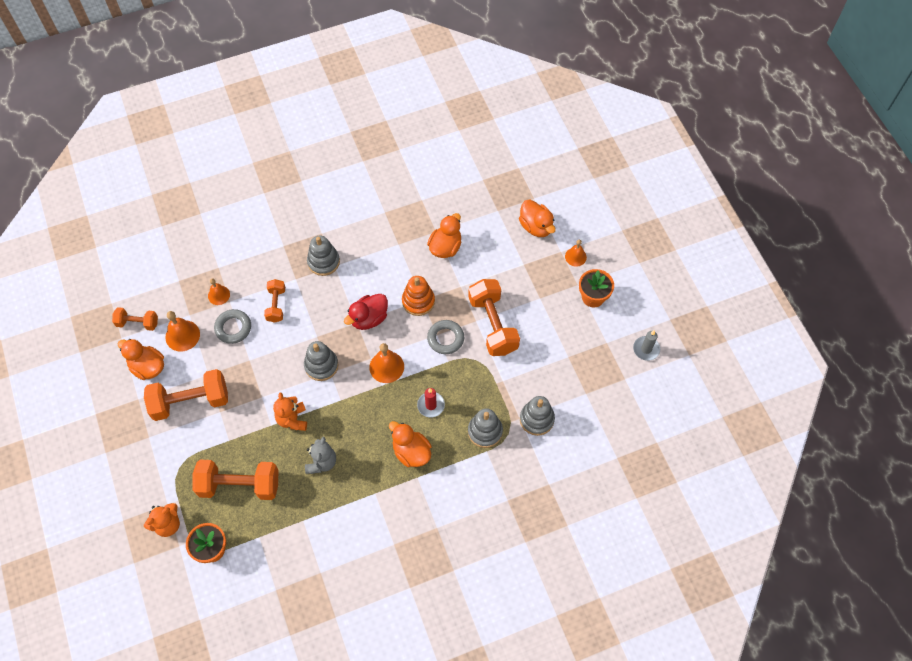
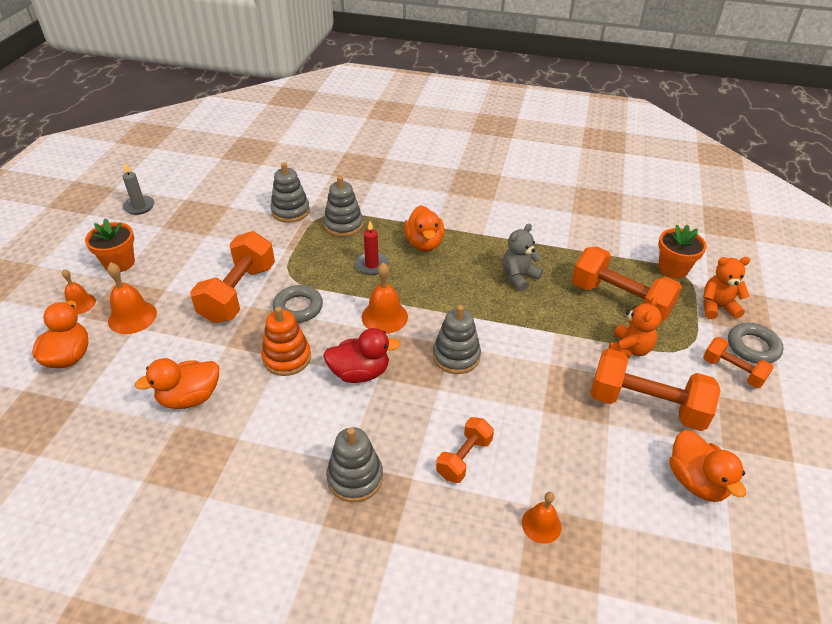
camera: 145 degrees left, 20 degrees down
(137, 323) = (696, 559): orange dumbbell -> orange dumbbell (732, 371)
(182, 335) = (626, 496): orange bell -> orange bell (132, 317)
(233, 328) = (543, 462): grey ring -> grey ring (753, 347)
(292, 419) = (526, 325): orange teddy bear -> orange teddy bear (629, 349)

